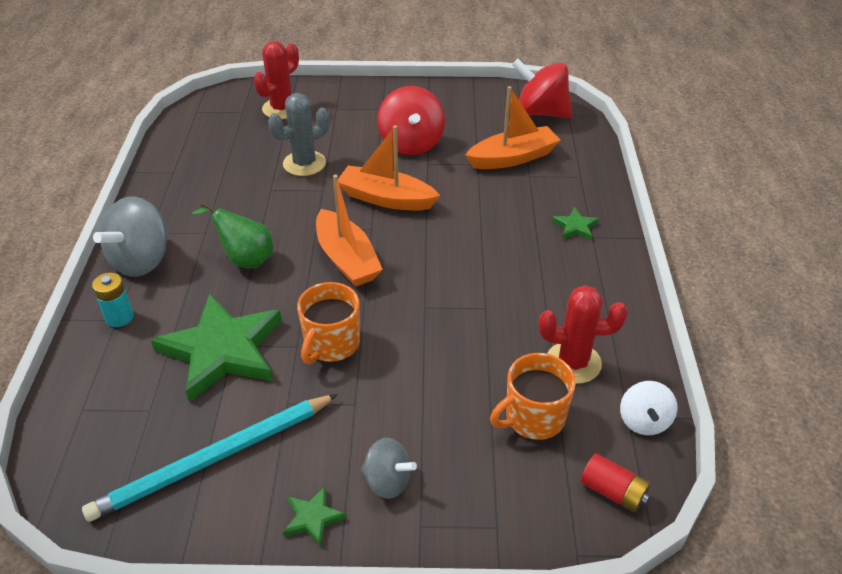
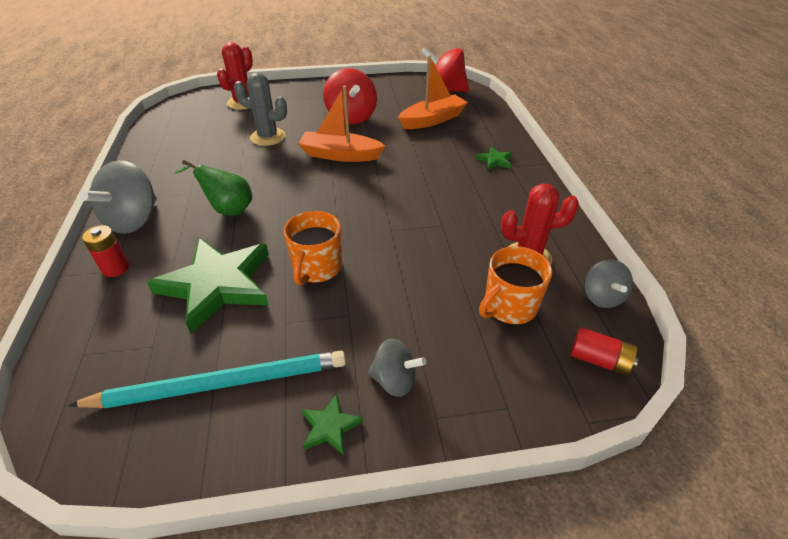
camera: 10 degrees left, 0 degrees up
(119, 317) = (116, 268): turquoise battery -> red battery
(213, 459) = (221, 384): turquoise pencil -> turquoise pencil turned 150 degrees counterclockwise
(304, 163) = (268, 137): grey cactus -> grey cactus turned 60 degrees clockwise
(347, 259) = (317, 201): orange boat -> none
(644, 421) = (602, 297): white spinning top -> grey spinning top

